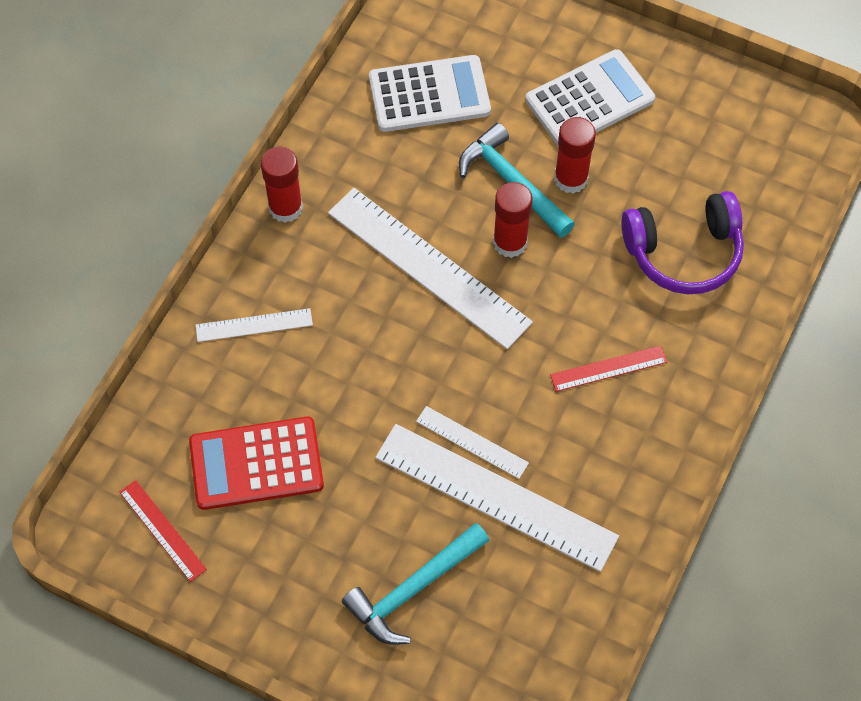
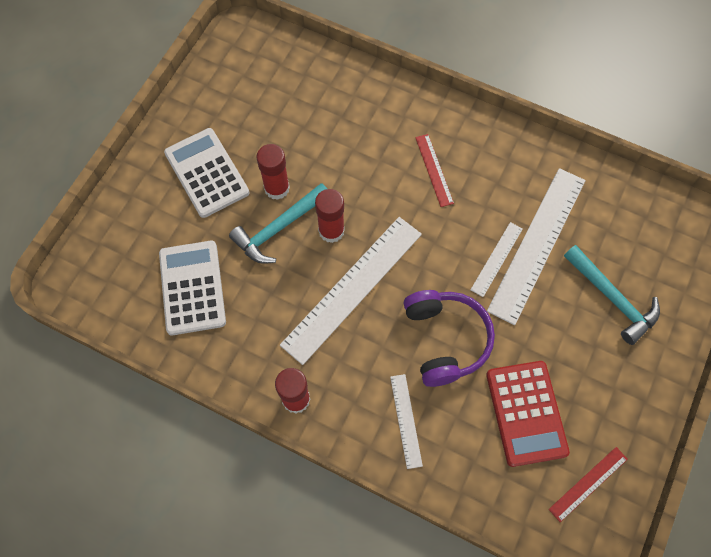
camera: 90 degrees left, 5 degrees up
(684, 252) = (341, 119): purple headphones -> purple headphones (445, 340)

